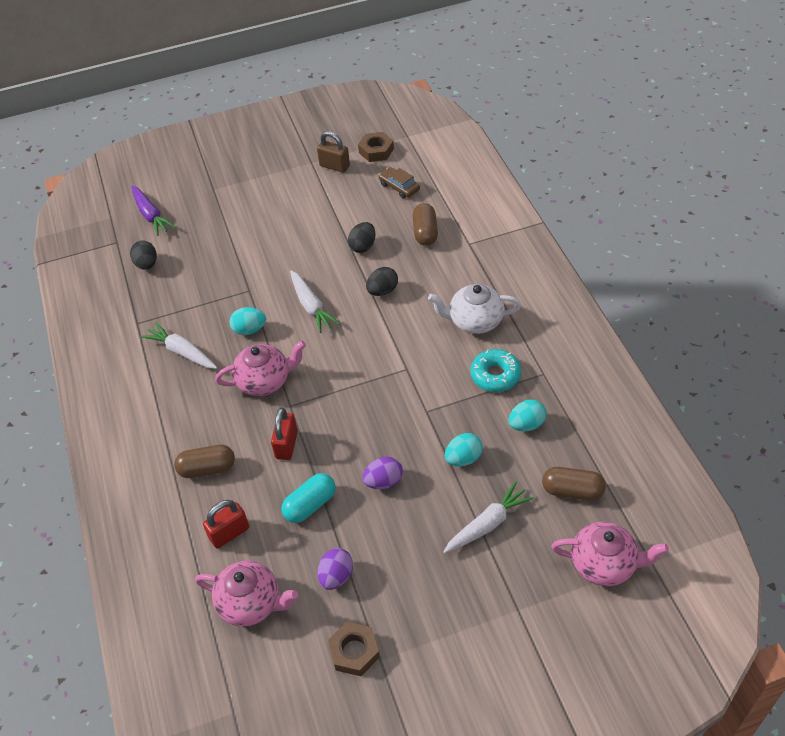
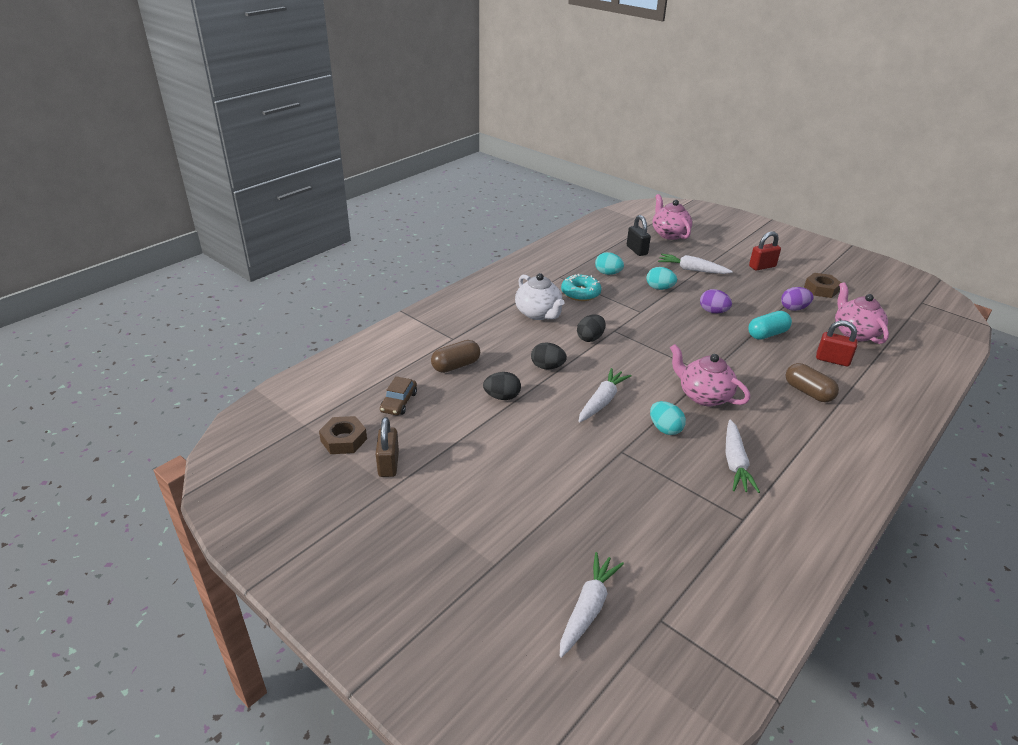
camera: 125 degrees left, 15 degrees down
(147, 264) = (665, 560): black egg -> black egg (590, 338)
(151, 215) = (588, 609): purple carrot -> white carrot
(286, 445) = (741, 361): red padlock -> red padlock (762, 266)
(310, 505) = (767, 334): turquoise capsule -> turquoise capsule turned 45 degrees counterclockwise
(572, 491) = (637, 250): brown capsule -> black padlock

